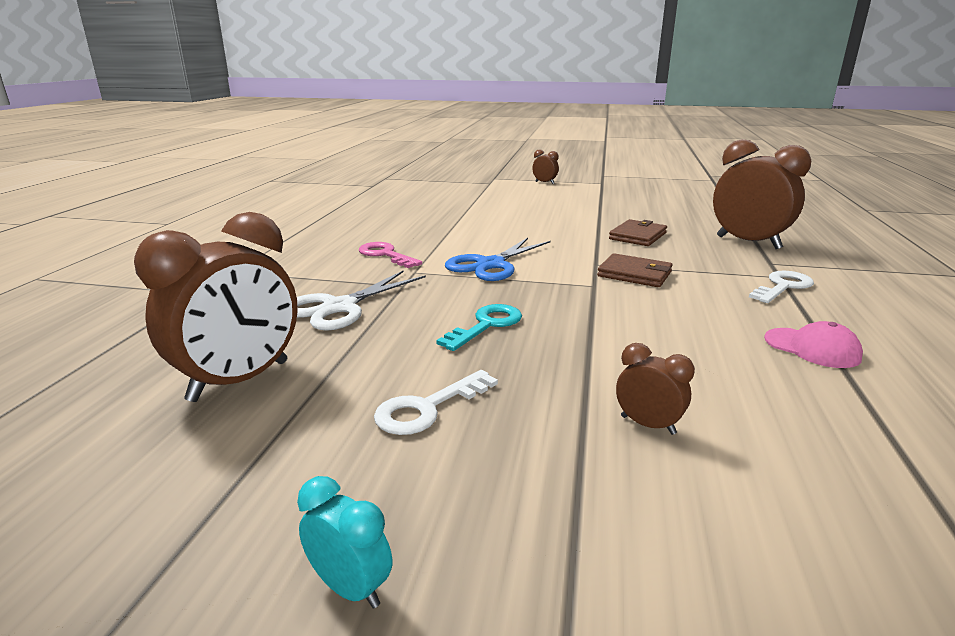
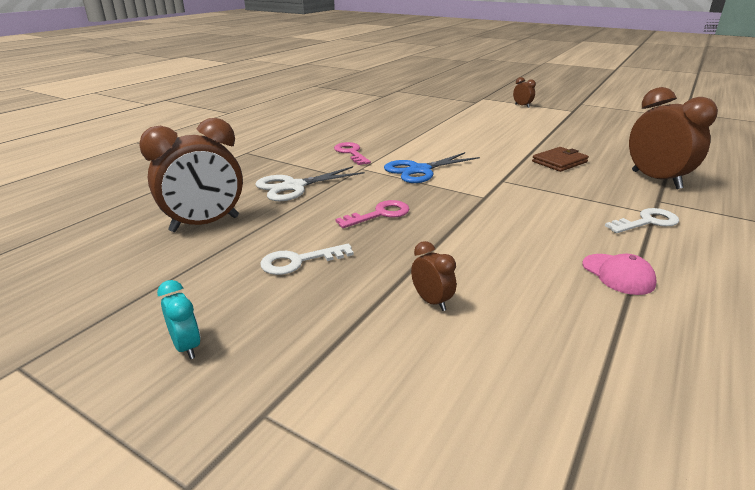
camera: 20 degrees right, 5 degrees up
(486, 325) = (380, 214): turquoise key -> pink key
(634, 274) = (526, 193): brown wallet -> none

